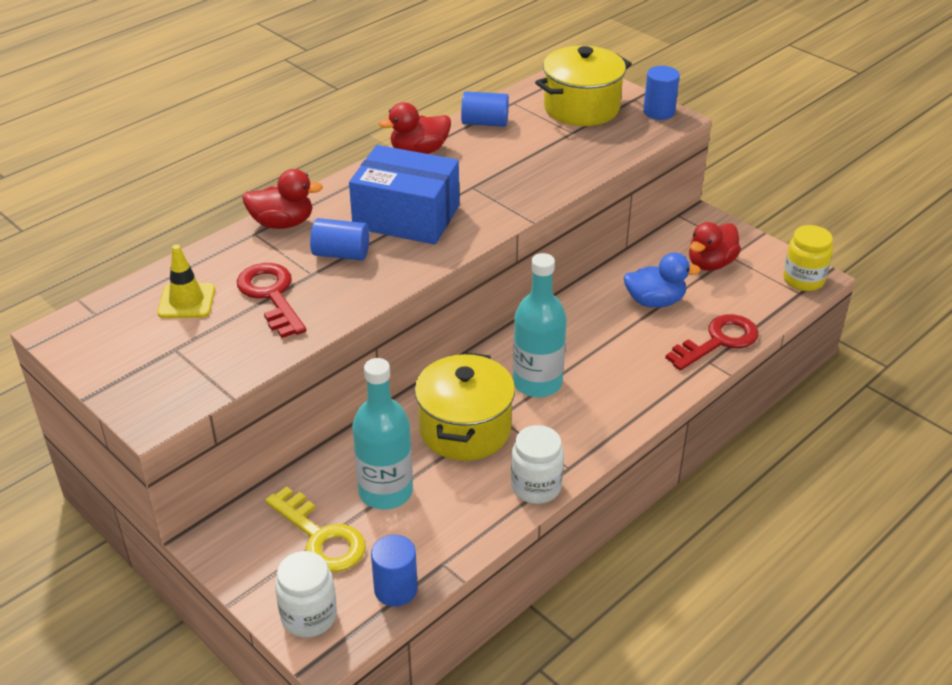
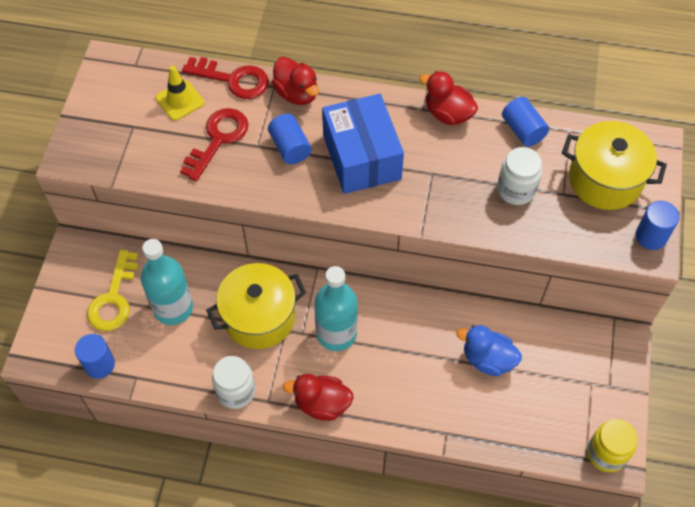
camera: 55 degrees right, 20 degrees up
(309, 616) = (52, 333): white jar -> white jar (516, 190)
(655, 301) = (487, 359): blue duck -> blue duck turned 150 degrees clockwise
(710, 264) = (569, 374): red duck -> red duck (322, 404)
(718, 341) = (475, 428): red key -> red key (233, 79)

